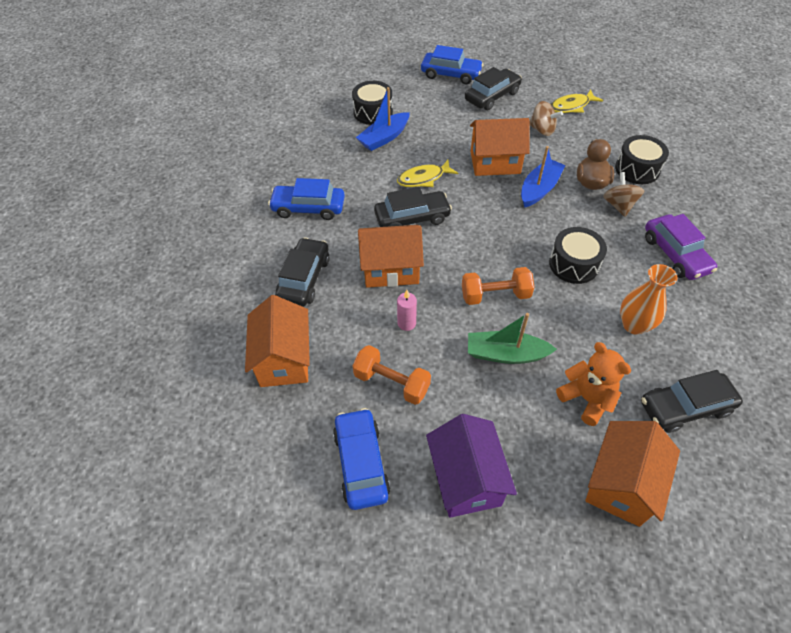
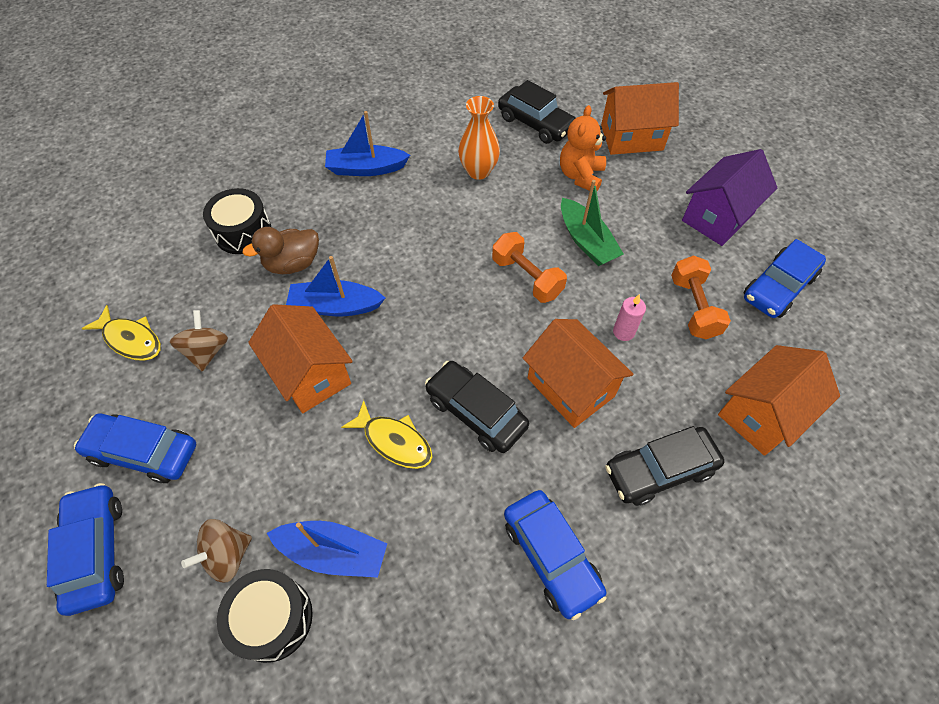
camera: 125 degrees left, 5 degrees up
(492, 96) = (144, 452): black car -> blue car
(573, 264) = (436, 234): black drum -> none
(618, 205) = (319, 228): brown spinning top -> brown spinning top (227, 555)
(675, 254) = (366, 168): purple car -> blue boat

